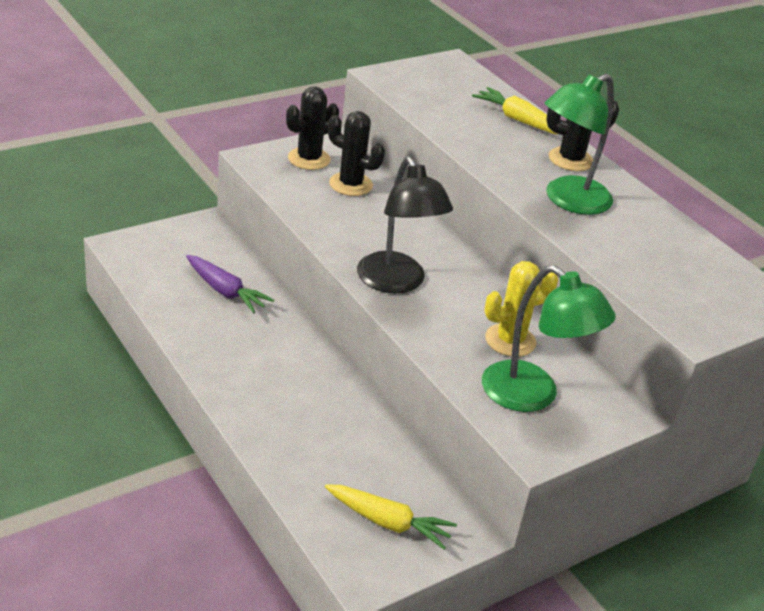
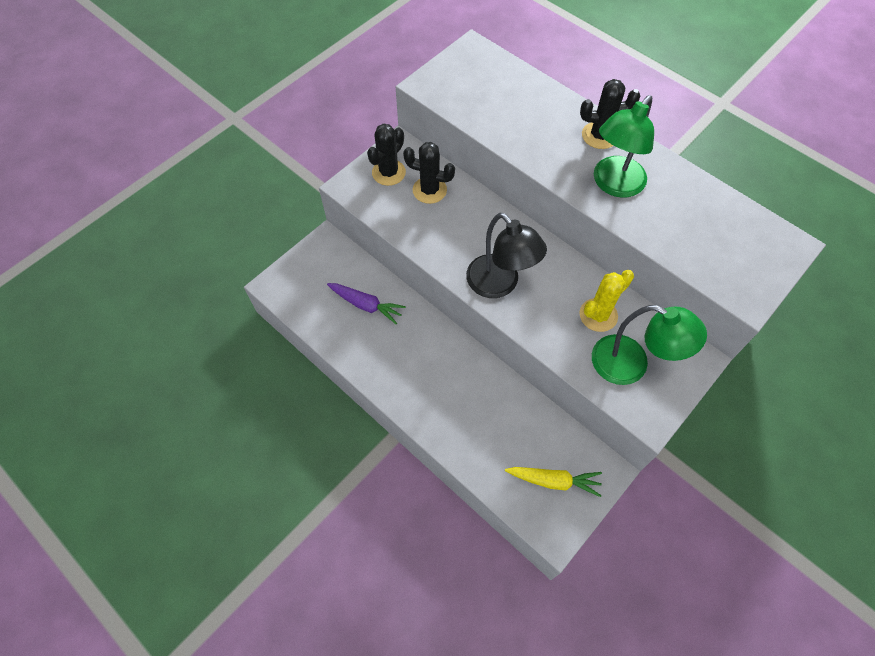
camera: 10 degrees left, 25 degrees up
(518, 120) = (545, 102): yellow carrot -> none

